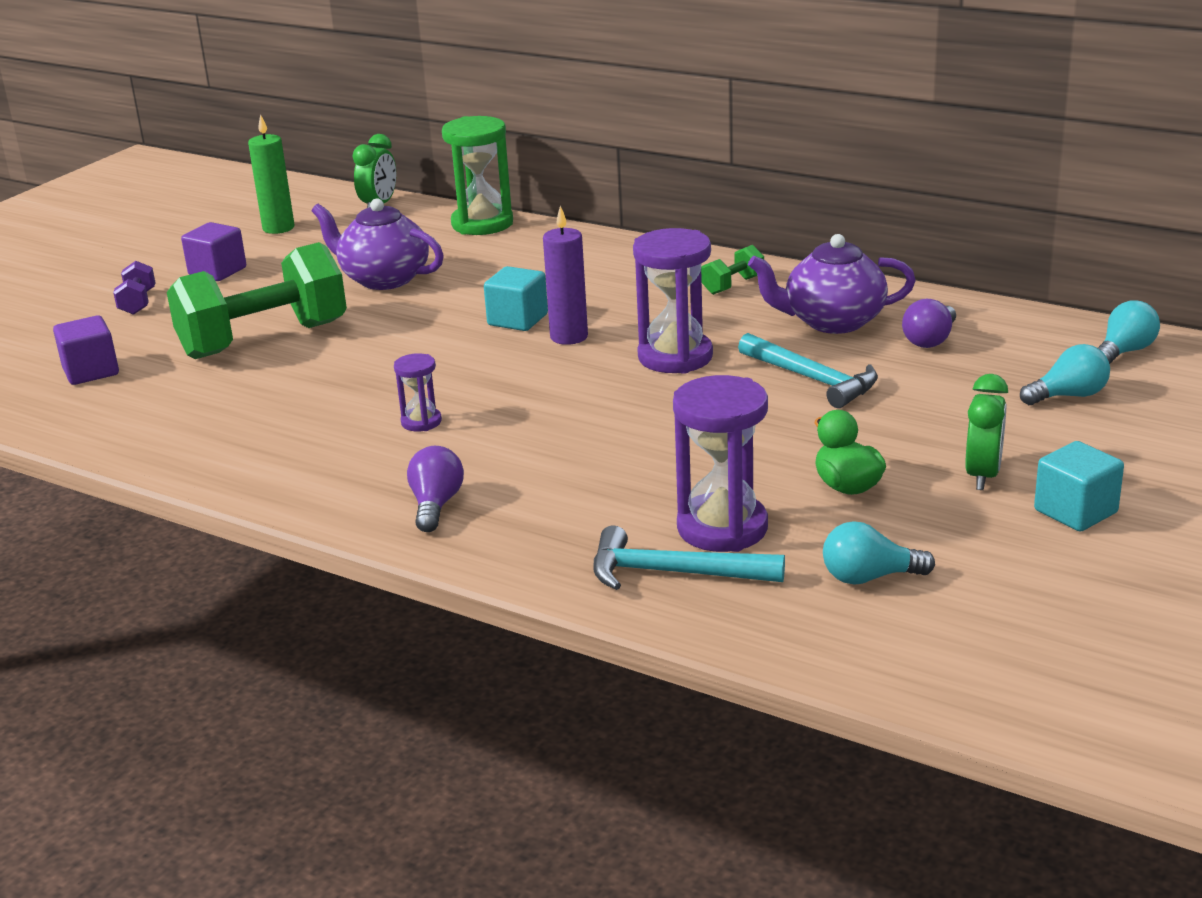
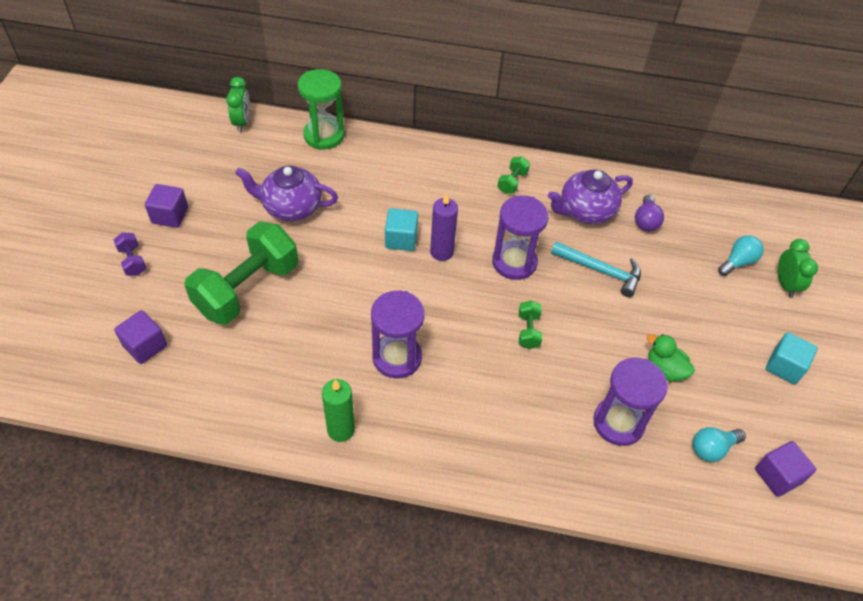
camera: 25 degrees left, 25 degrees up
(278, 228) = (185, 158): green candle -> green candle (341, 430)
(421, 422) = (397, 357): purple hourglass -> purple hourglass, size x1.96
(436, 505) = (449, 439): purple light bulb -> none
(644, 422) = (528, 331): none -> green dumbbell
(674, 573) = (612, 470): turquoise hammer -> none
(971, 624) = (777, 476): none -> purple cube
(983, 475) = (727, 344): green clock -> green clock (785, 284)
(1124, 352) = (747, 215): turquoise light bulb -> none

